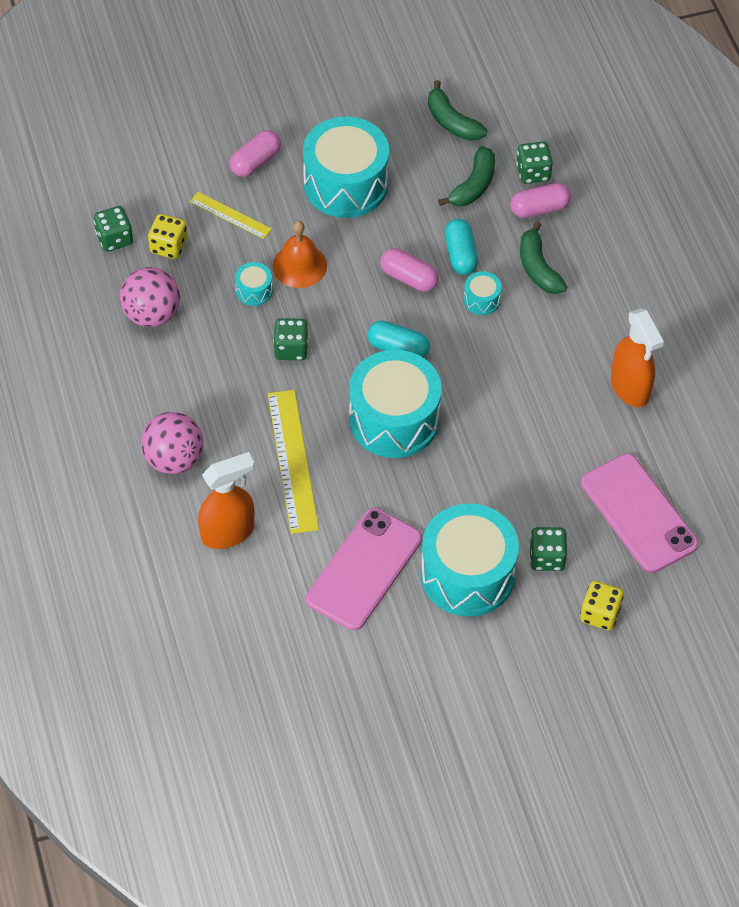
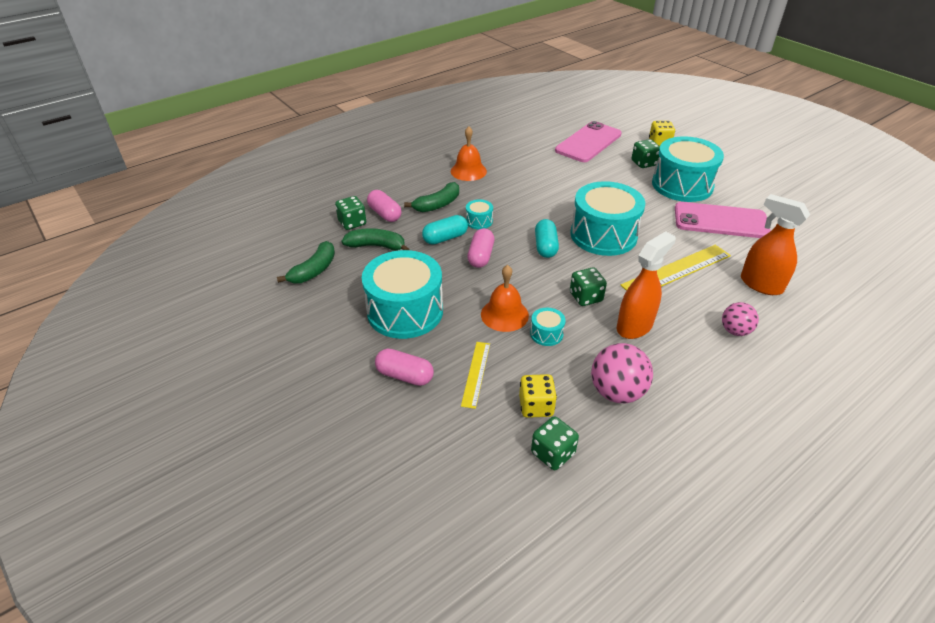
camera: 110 degrees left, 15 degrees down
(174, 459) = (735, 331): pink ball -> pink ball, size x0.63
(611, 328) = (468, 171): none -> orange bell
(630, 388) = (507, 158): orange spray bottle -> orange spray bottle (635, 326)

